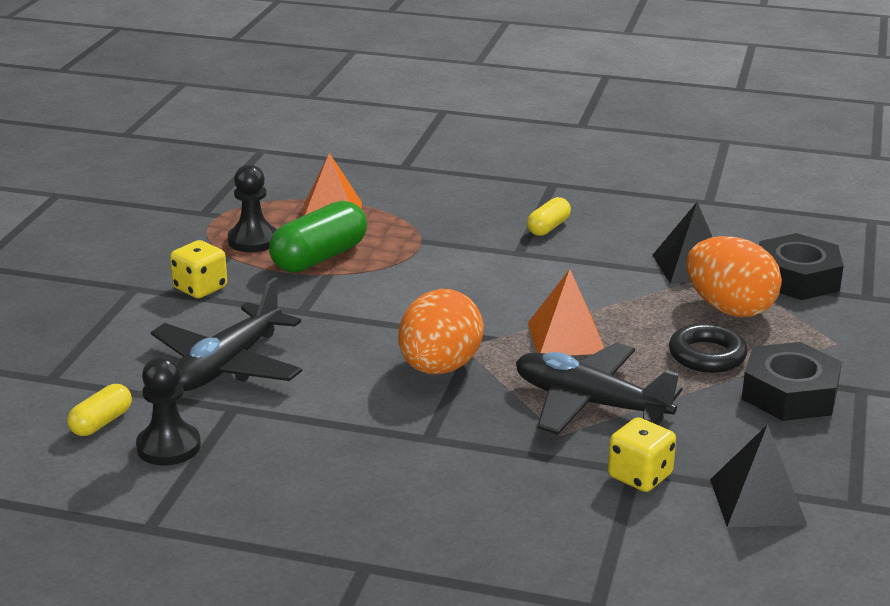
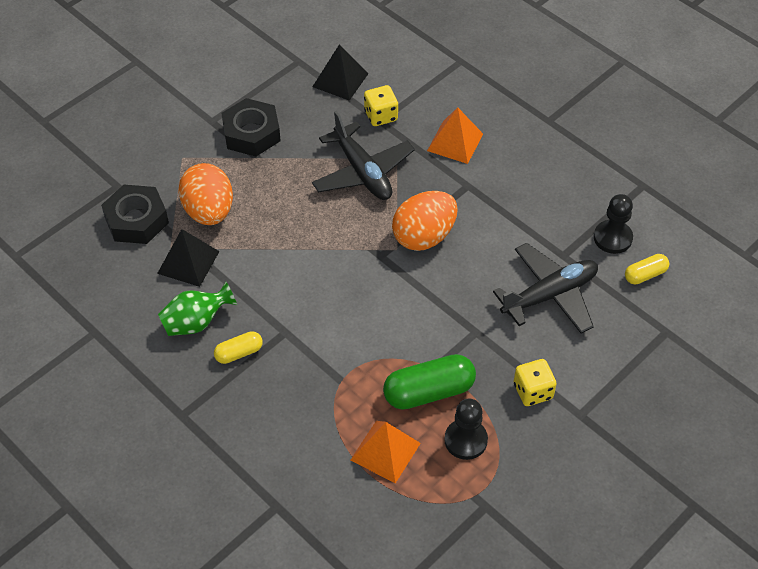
camera: 150 degrees left, 25 degrees up
(566, 337) = (329, 230): orange pyramid -> orange pyramid (455, 142)
(619, 233) = (196, 322): none -> green vase
(707, 355) = (264, 179): black ring -> none

